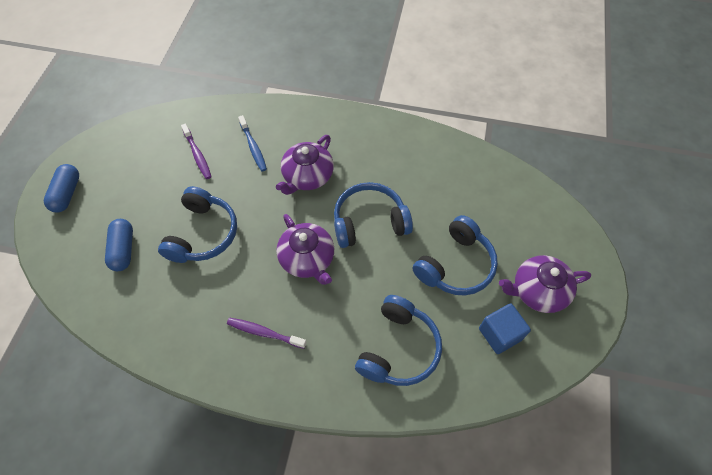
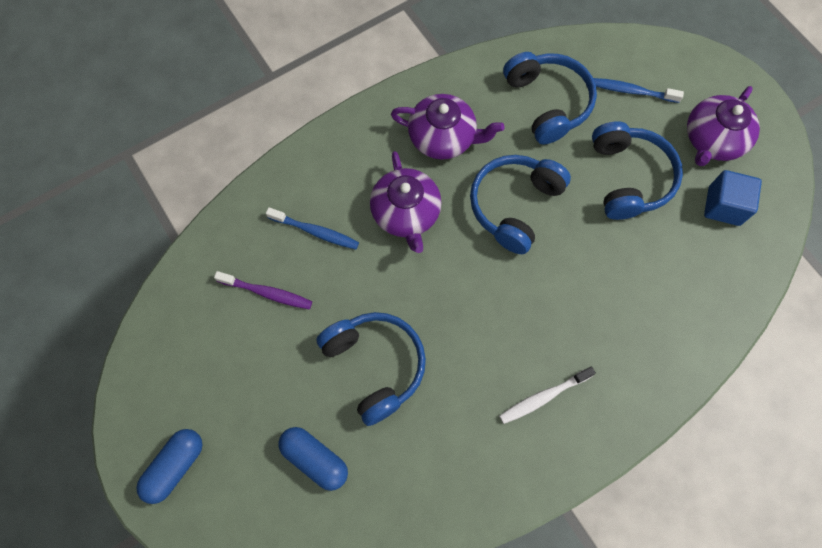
camera: 45 degrees left, 10 degrees up
(67, 194) = (175, 466): blue capsule -> blue capsule turned 75 degrees clockwise
(265, 333) = (544, 397): purple toothbrush -> white toothbrush
(307, 259) = (501, 293): purple teapot -> purple teapot (443, 137)
(398, 348) = (664, 297): blue headphones -> blue headphones (547, 103)
(515, 221) = (632, 91): none -> blue toothbrush

